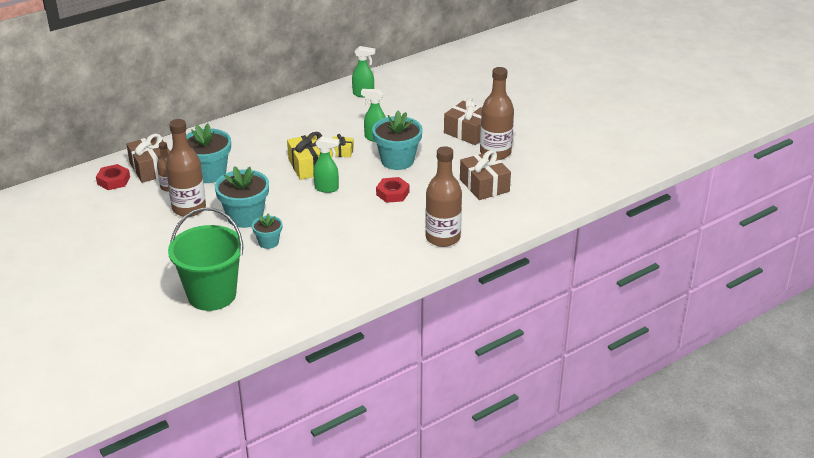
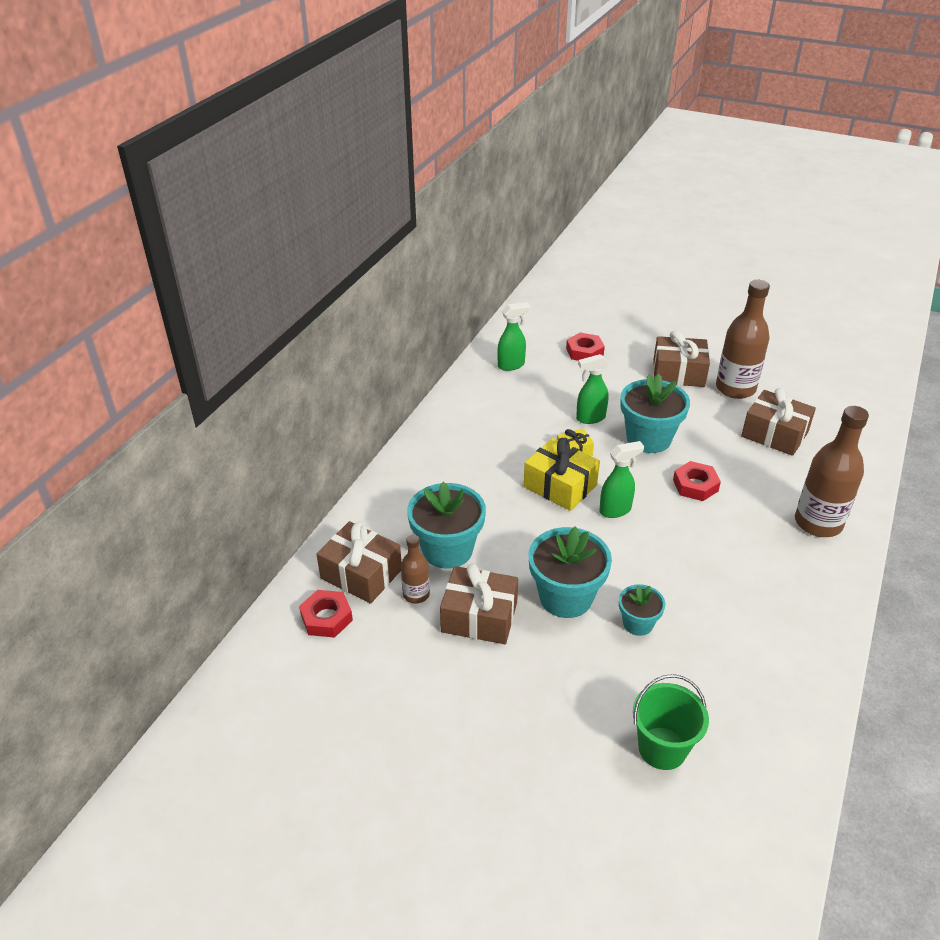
camera: 30 degrees left, 5 degrees up
(189, 208) = (479, 617): brown bottle -> brown gift
(212, 295) = (662, 748): green bucket -> green bucket, size x0.62
(421, 101) = (584, 352): none -> red nut

